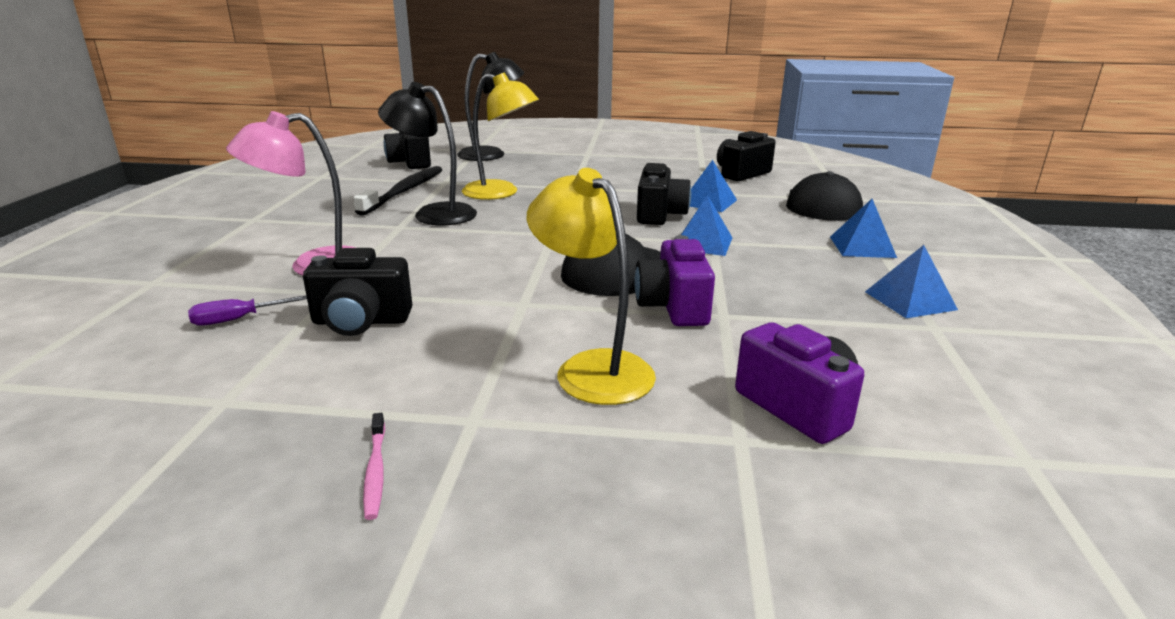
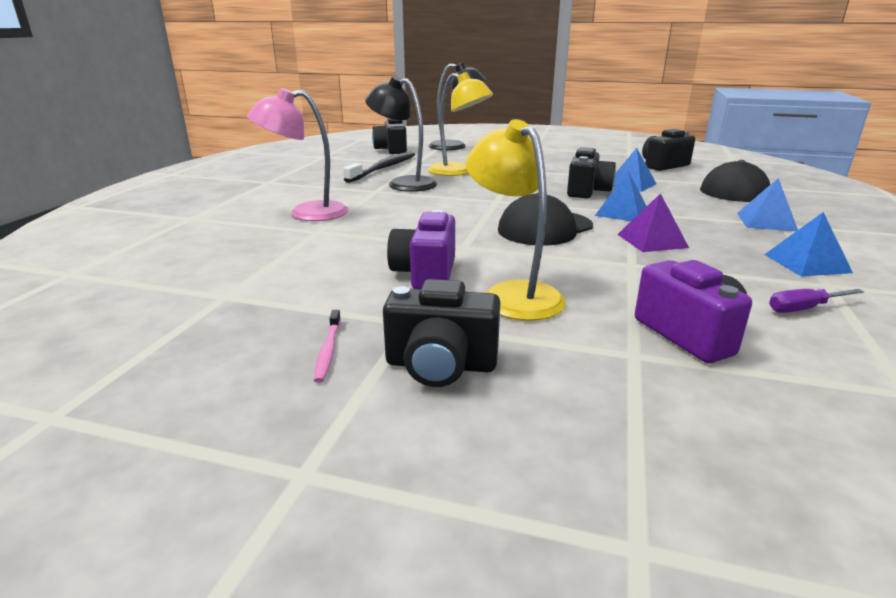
camera: 10 degrees right, 0 degrees up
(236, 320) = (244, 244): purple screwdriver -> purple screwdriver (803, 309)
(361, 321) = (335, 251): black camera -> black camera (441, 365)
(673, 307) = (589, 256): purple camera -> purple camera (425, 274)
(741, 281) = (652, 240): none -> purple pyramid

